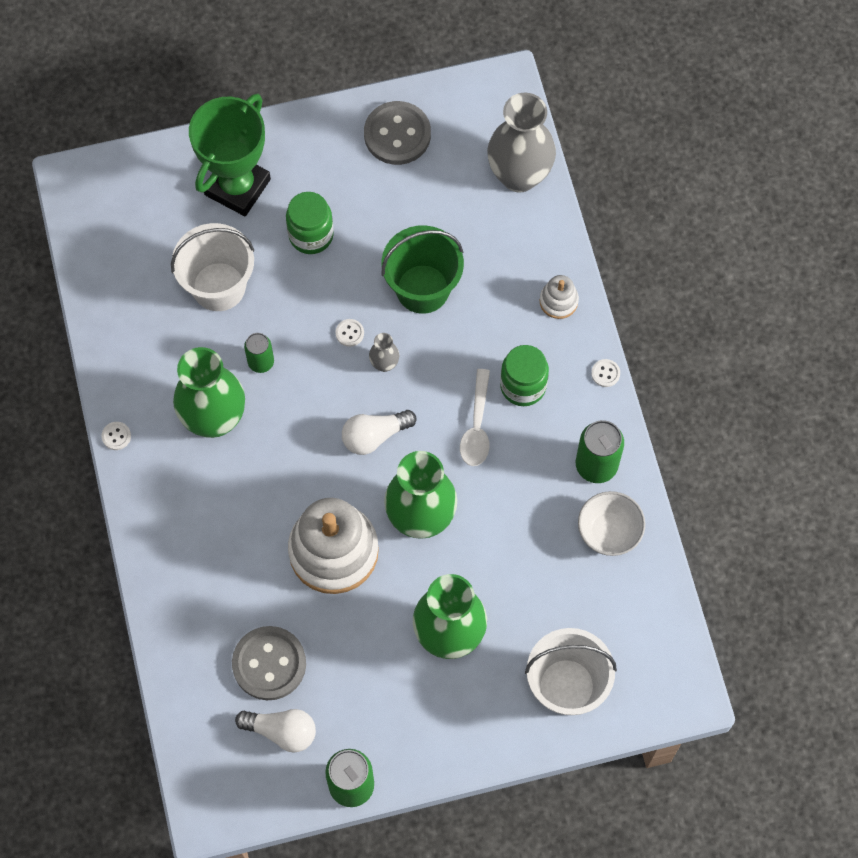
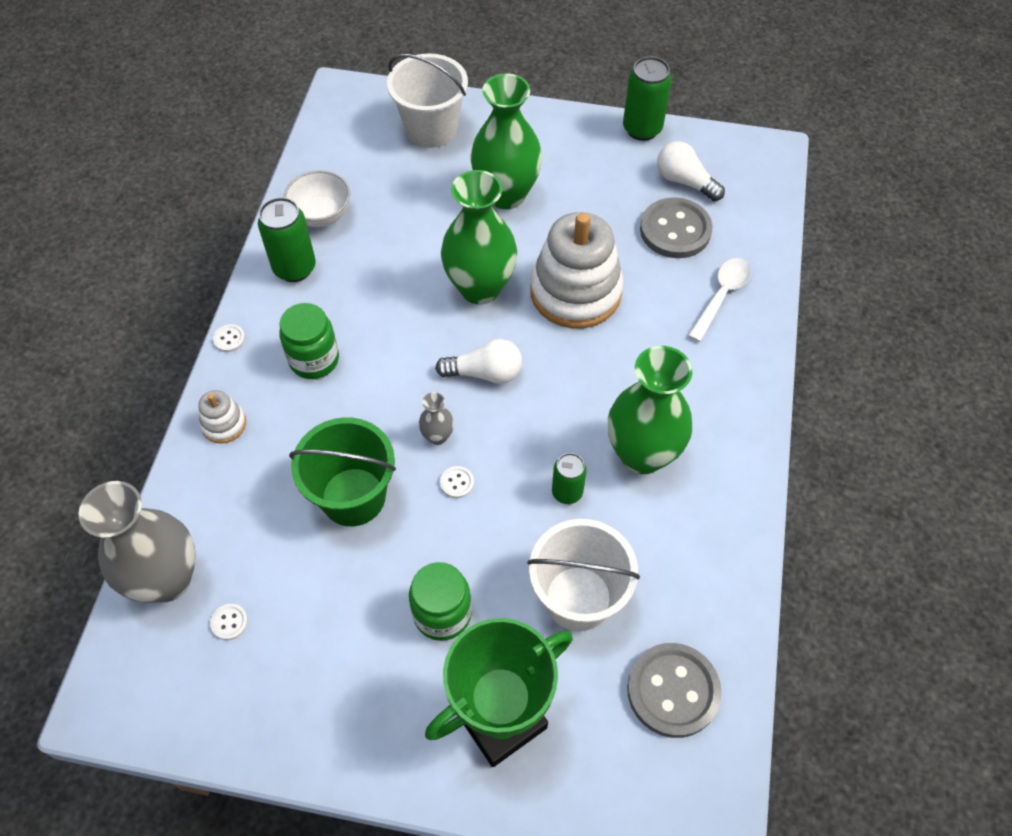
camera: 155 degrees left, 10 degrees down
(116, 436) = (755, 479): white button -> white button (229, 622)
(397, 134) = (270, 700): grey button -> grey button (673, 691)
(477, 426) = (381, 342): white spoon -> white spoon (721, 296)

